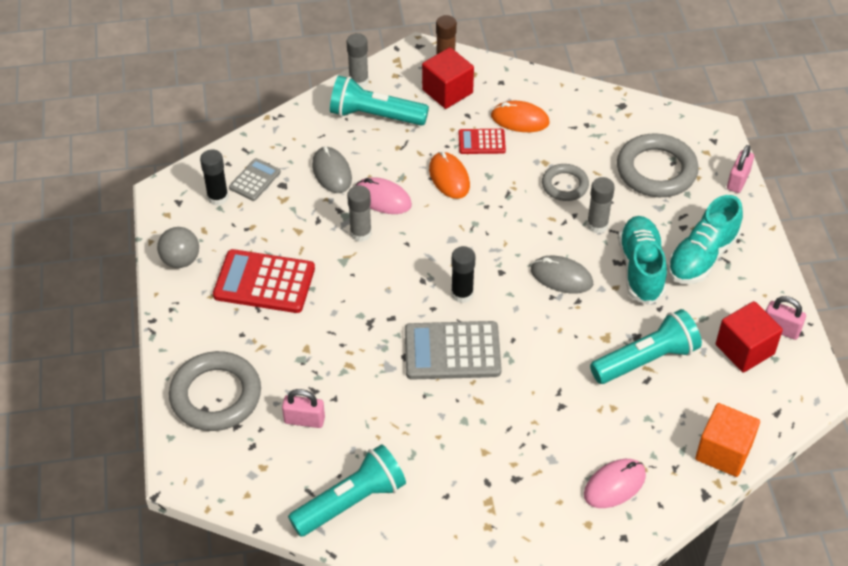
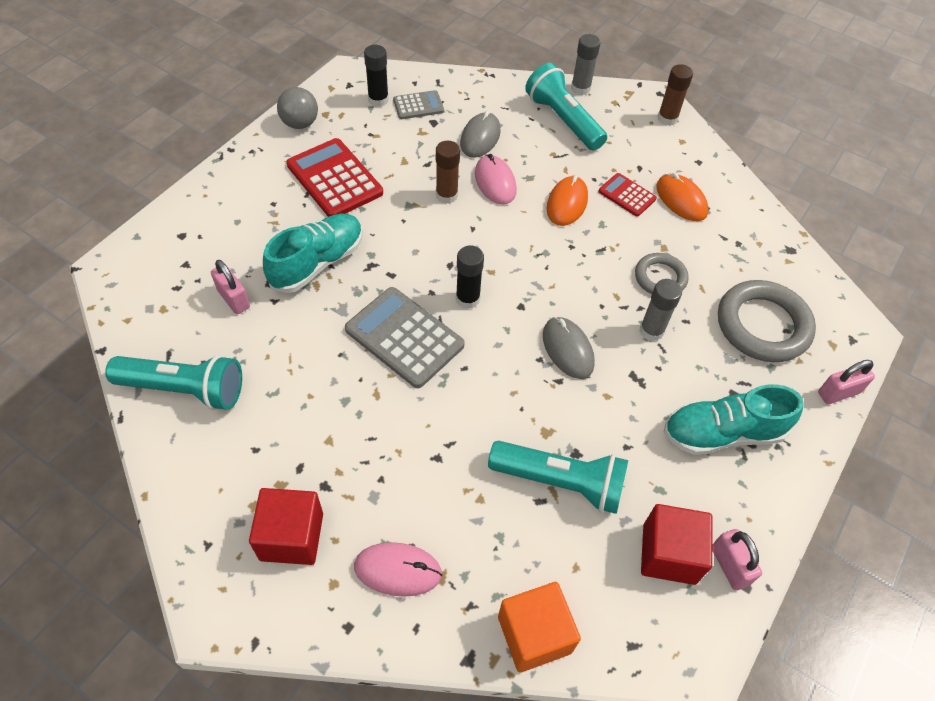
camera: 40 degrees right, 5 degrees up
(216, 395) = (201, 232): grey ring -> none
(360, 233) = (446, 195): grey glue stick -> brown glue stick
(447, 91) = (643, 140): red cube -> red cube (291, 536)
(641, 269) = (649, 398): turquoise shoe -> turquoise shoe (317, 263)

